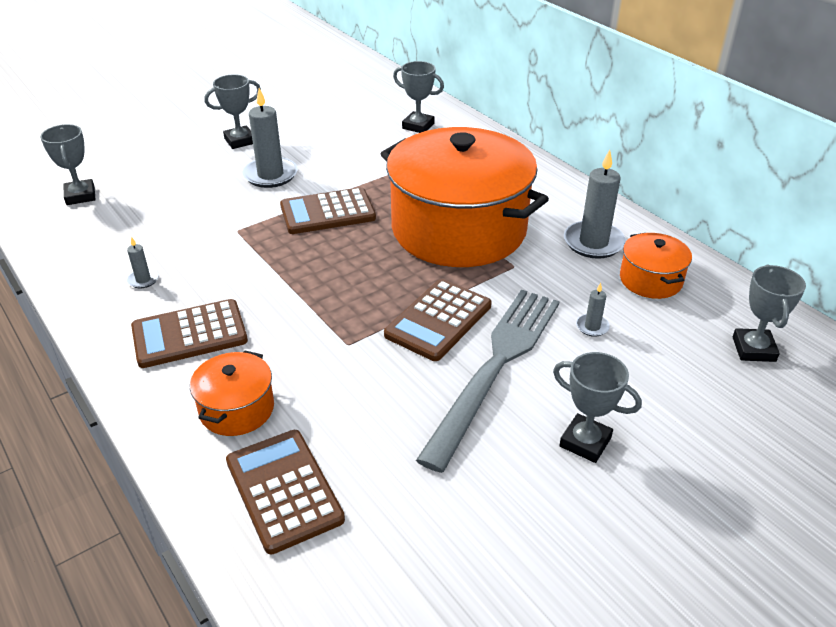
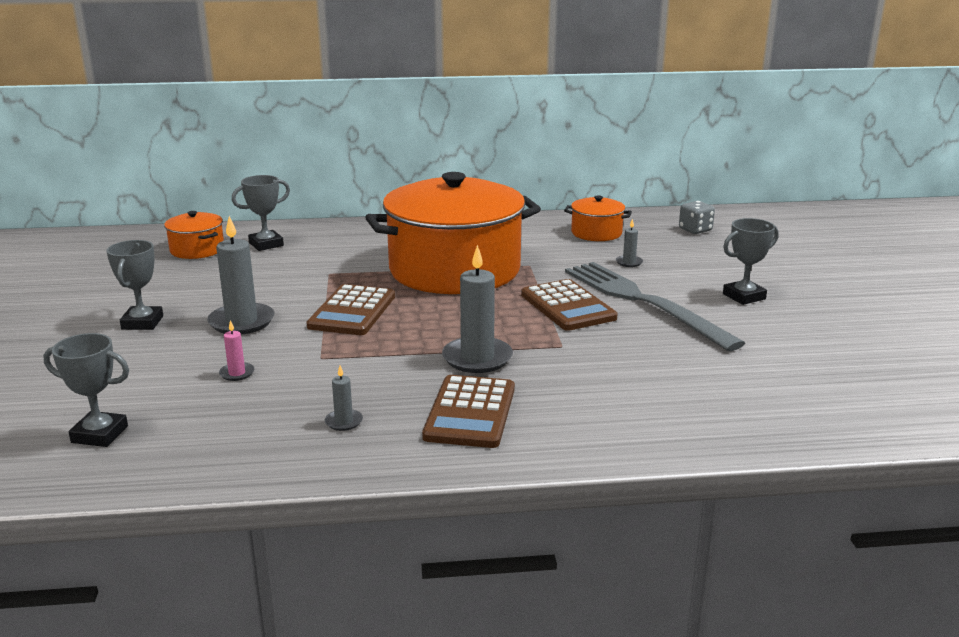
camera: 60 degrees left, 15 degrees down
(189, 207) = (237, 373): none -> pink candle
(237, 409) = (603, 409): orange pot -> orange pot (197, 250)
(284, 490) = (720, 408): brown calculator -> none
(593, 242) = (532, 235): grey candle -> grey candle (477, 358)
(753, 349) = (695, 230): grey trophy -> grey dice

